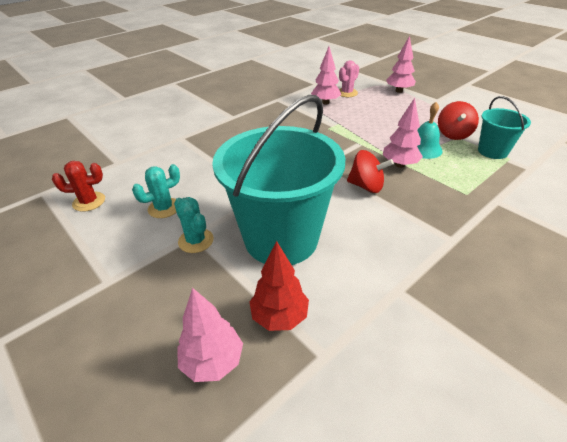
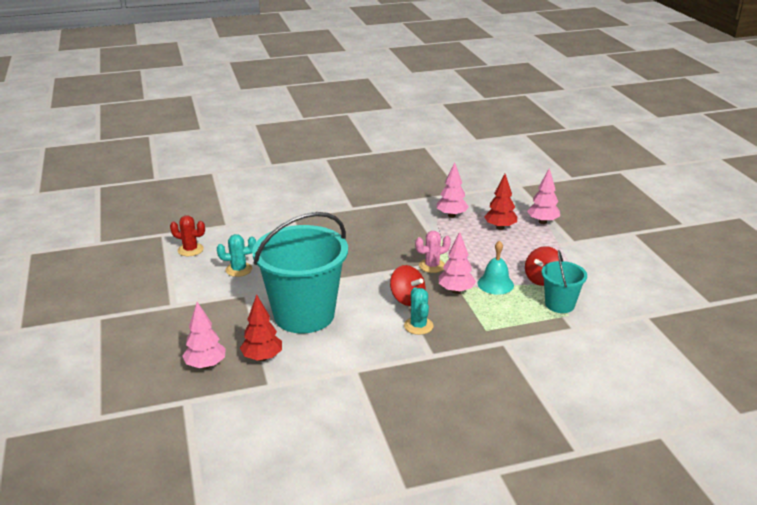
camera: 25 degrees right, 10 degrees down
(196, 241) = (244, 298): turquoise cactus -> turquoise cactus (418, 326)
(347, 93) = (484, 210): pink cactus -> pink cactus (432, 266)
(373, 102) = (500, 227): none -> red tree

